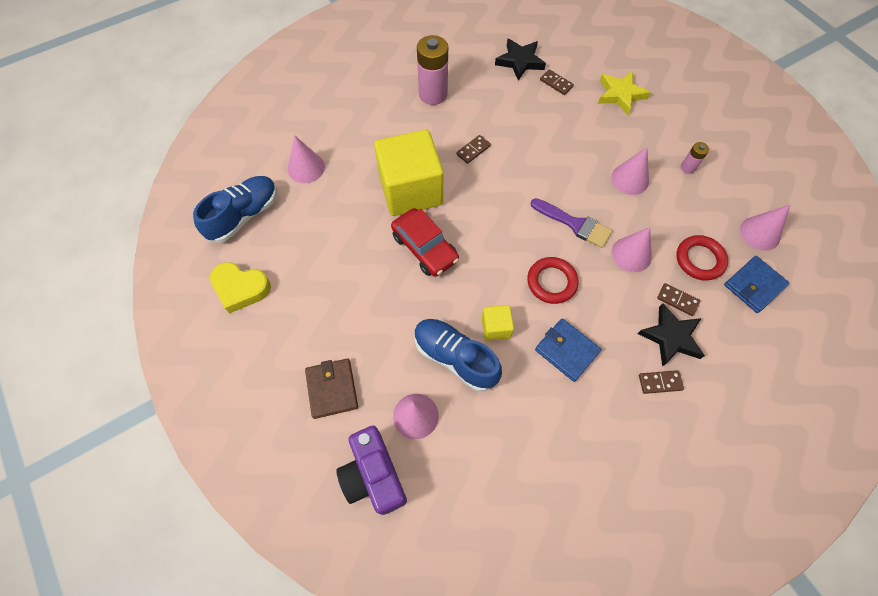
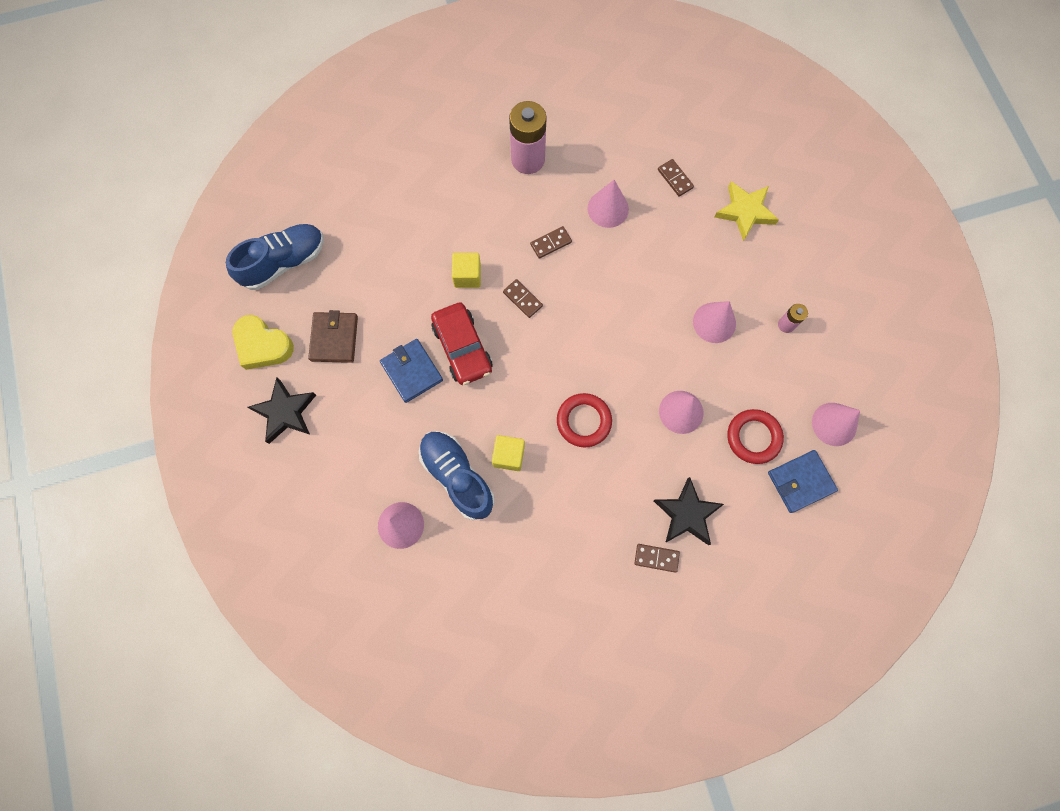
camera: 15 degrees right, 10 degrees up
(306, 168) = (362, 220): pink cone -> pink cone (608, 208)
(332, 389) = (327, 476): brown wallet -> brown wallet (334, 338)
(373, 475) = (344, 572): purple camera -> none
(410, 190) = (467, 276): yellow cube -> yellow cube, size x0.44
(520, 61) = (642, 139): black star -> black star (285, 412)
(566, 351) = (573, 499): blue wallet -> blue wallet (411, 371)
(574, 224) = (632, 361): purple brush -> none
(677, 300) = (710, 476): brown domino -> brown domino (522, 299)

